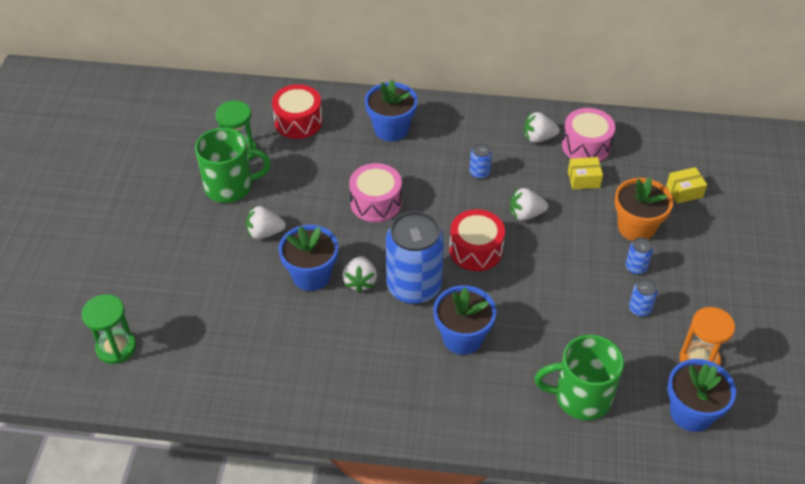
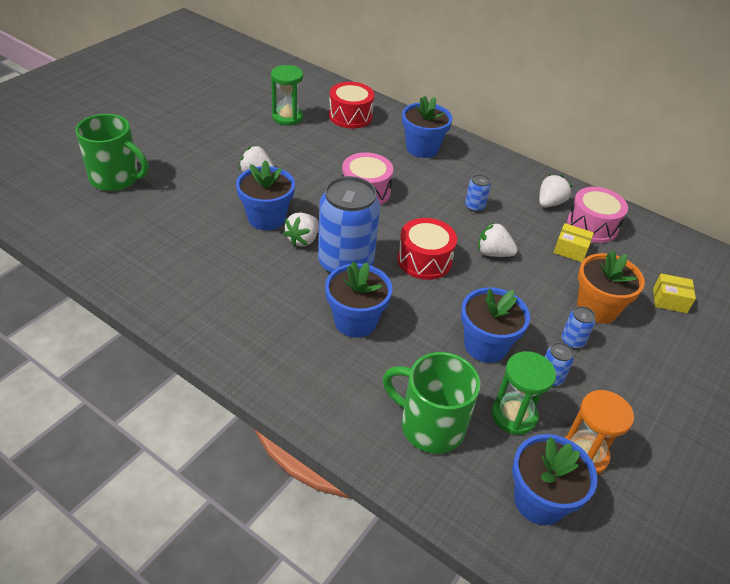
camera: 25 degrees right, 5 degrees down
(116, 347) = (73, 200): green hourglass -> green hourglass (514, 415)
(230, 186) = (260, 135): green mug -> green mug (116, 179)
(538, 138) = (550, 203): white strawberry -> white strawberry turned 105 degrees clockwise
(576, 306) = (485, 346): none -> blue flower pot

